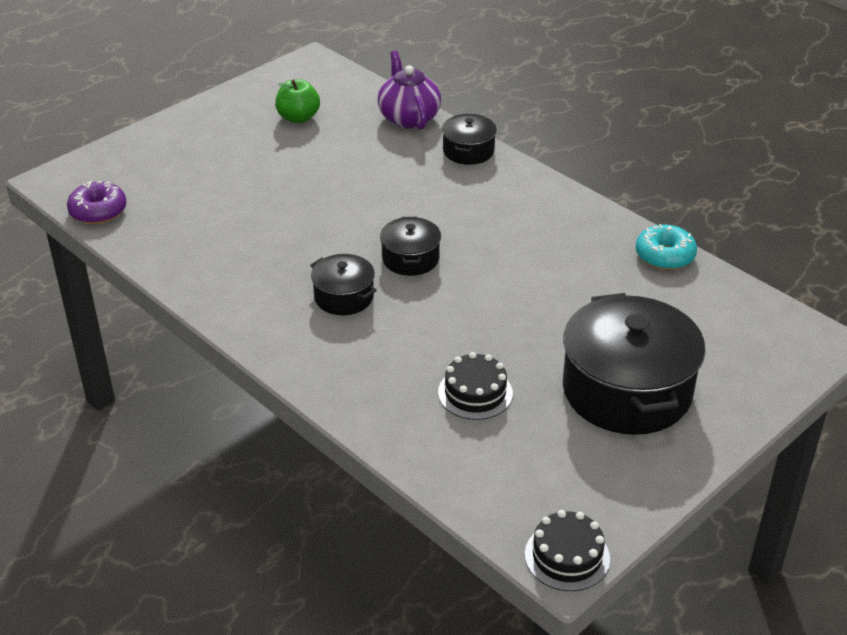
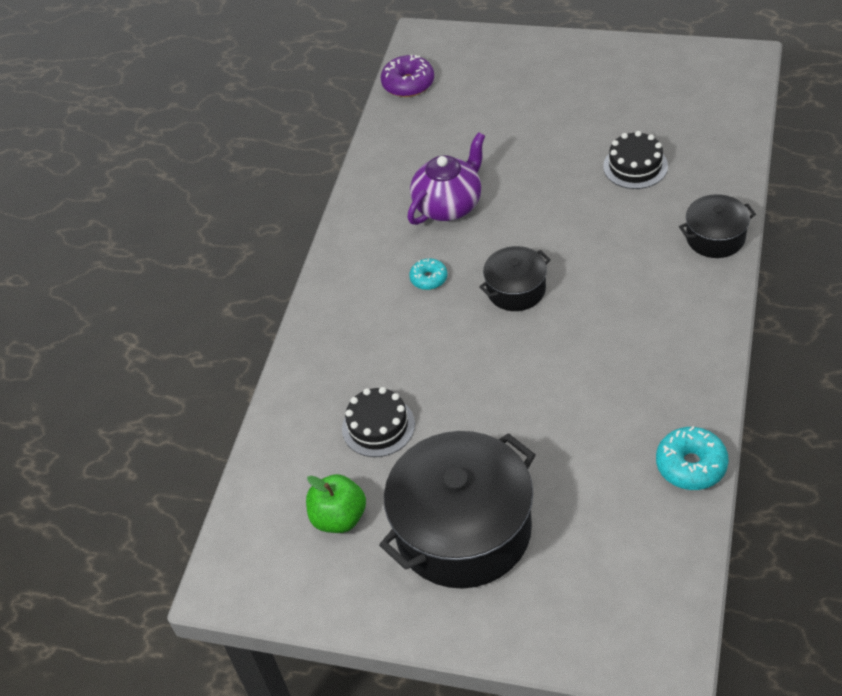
camera: 65 degrees right, 10 degrees up
(298, 118) = (646, 105): green apple -> green apple (339, 518)
(344, 297) = (429, 279): black pot -> turquoise donut
(408, 117) = (725, 169): purple teapot -> purple teapot (449, 205)
(567, 556) = (233, 585): black cake -> black cake (635, 166)

